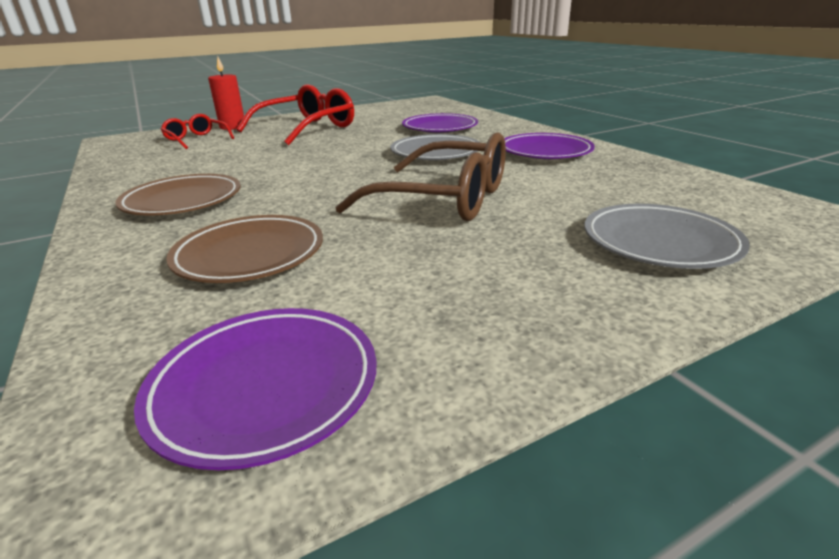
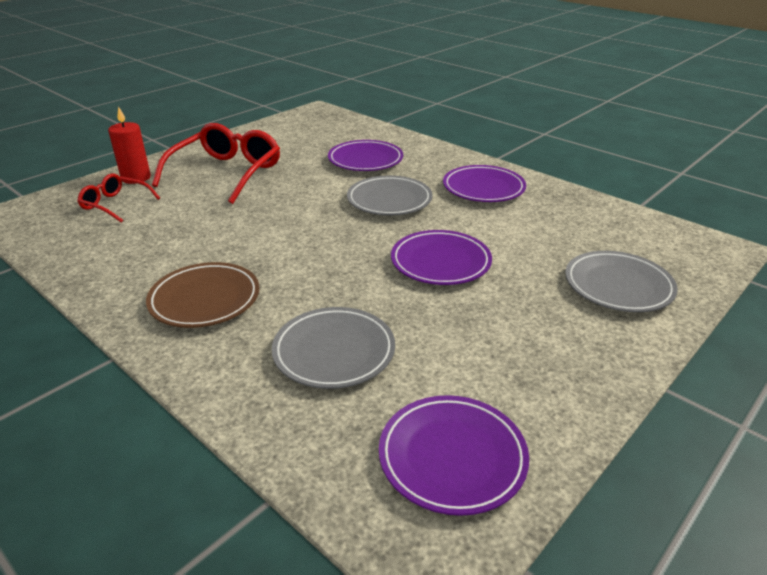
camera: 20 degrees left, 5 degrees up
(250, 255) = (334, 352): brown plate -> grey plate
(444, 199) = (440, 262): brown glasses -> purple plate

